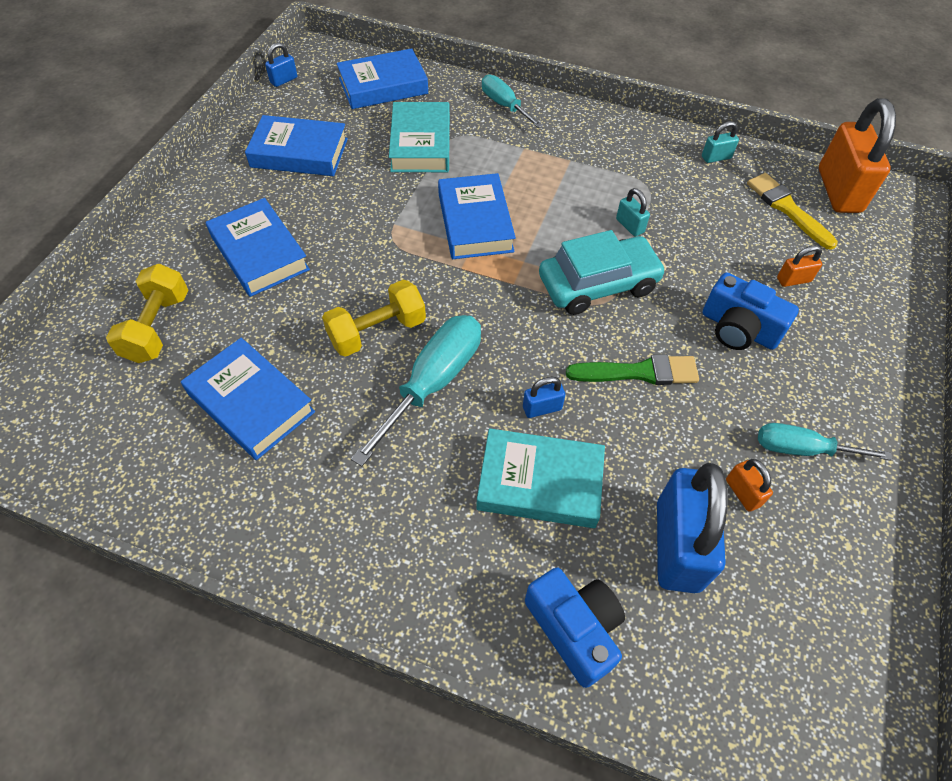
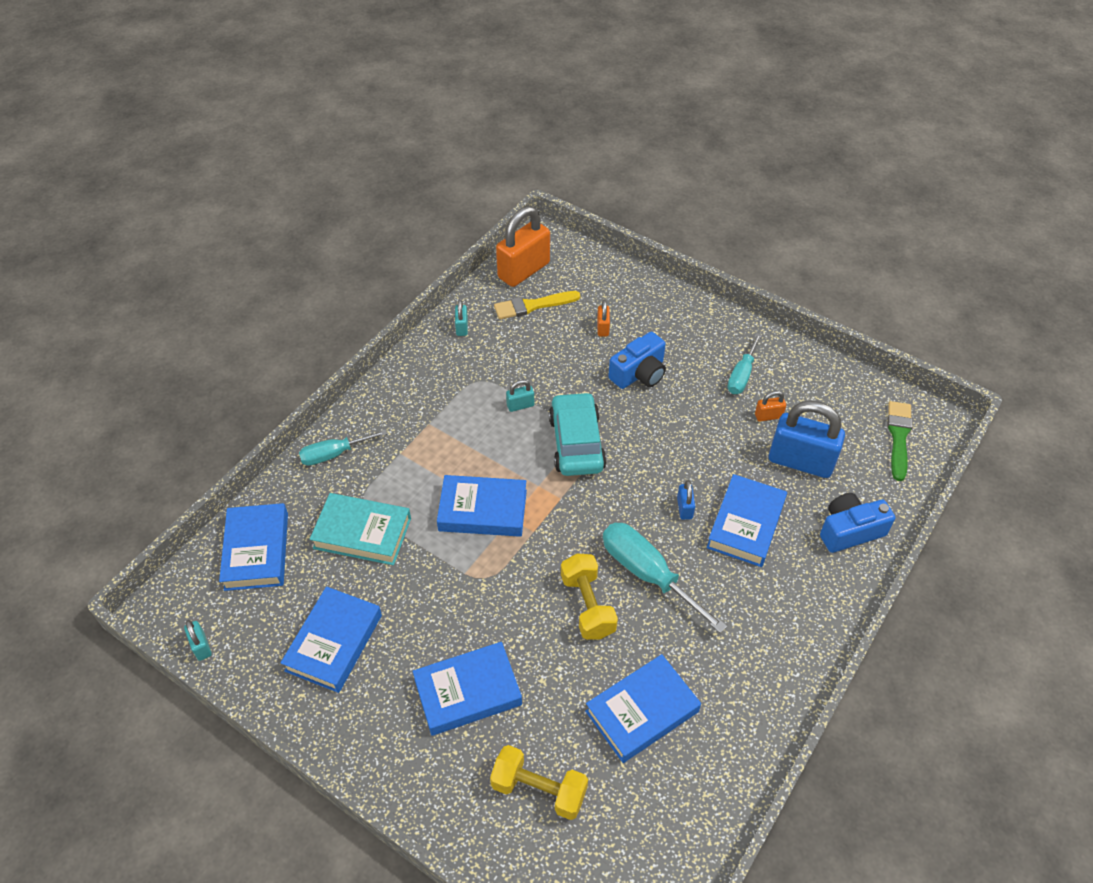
camera: 75 degrees left, 5 degrees down
(284, 80) = (201, 646): blue padlock -> turquoise padlock
(539, 483) = (746, 524): turquoise book -> blue book
(638, 372) = (665, 442): green brush -> green brush (898, 437)
(838, 191) = (524, 270): orange padlock -> orange padlock turned 60 degrees counterclockwise

